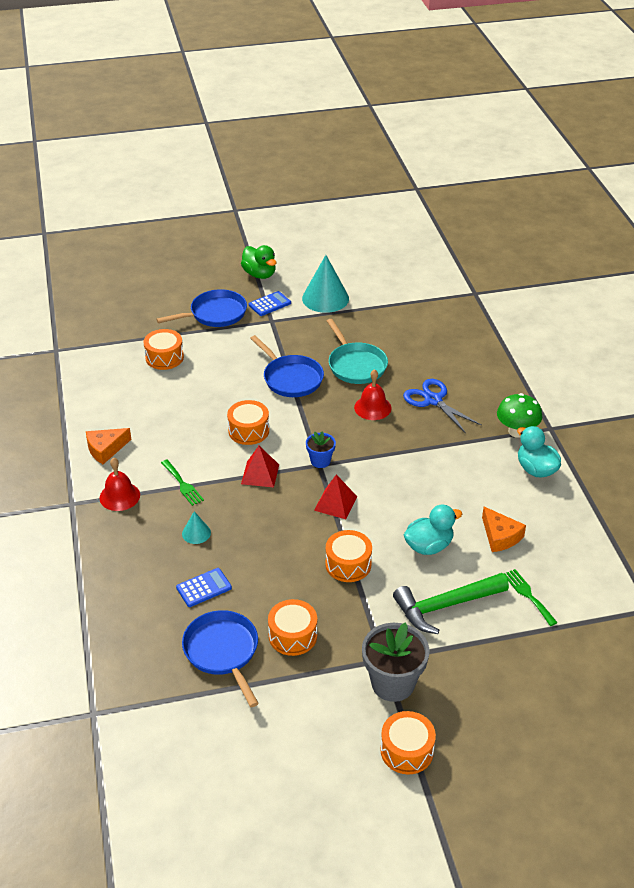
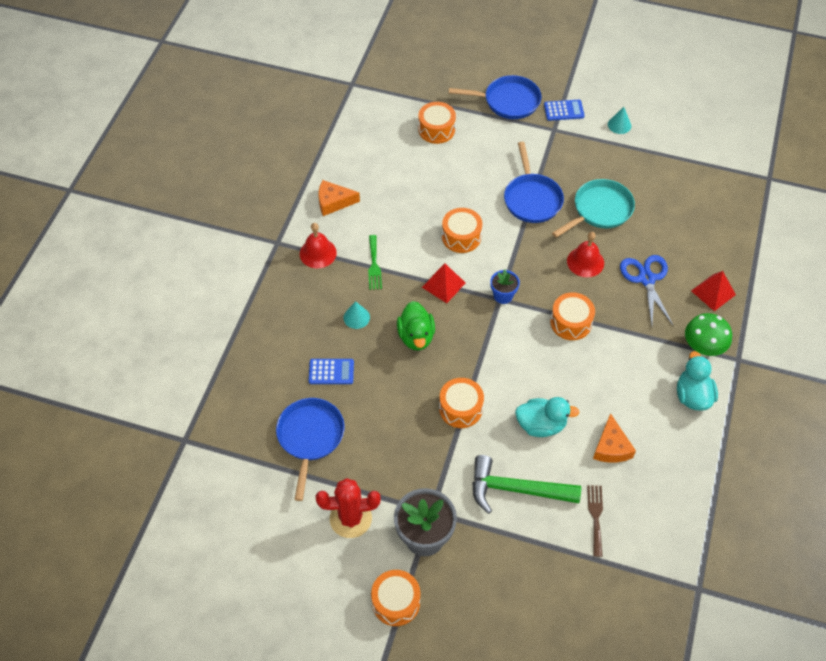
camera: 30 degrees right, 15 degrees up
(259, 274) = (575, 73): green duck -> green duck (416, 336)
(293, 635) = (373, 451): orange drum -> orange drum (571, 322)
(312, 701) = (350, 518): none -> red cactus
(325, 298) = (619, 125): turquoise cone -> turquoise cone, size x0.49
(335, 503) = (488, 344): red pyramid -> red pyramid (713, 292)
(356, 365) = (599, 210): turquoise pan -> turquoise pan turned 135 degrees counterclockwise
(528, 595) = (595, 516): green fork -> brown fork

